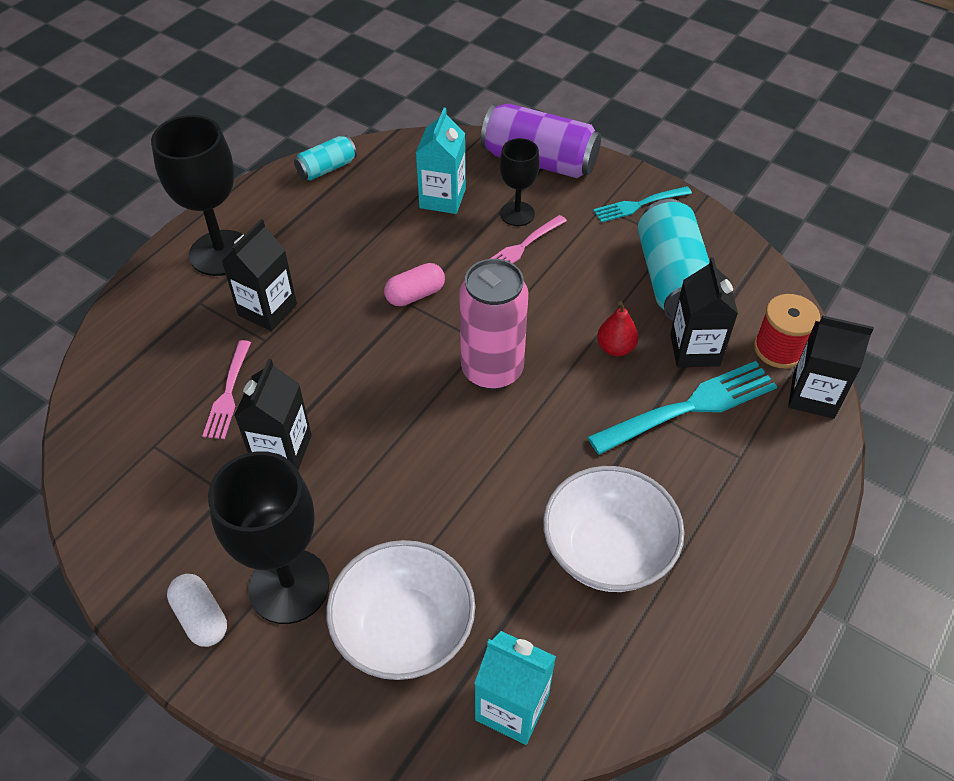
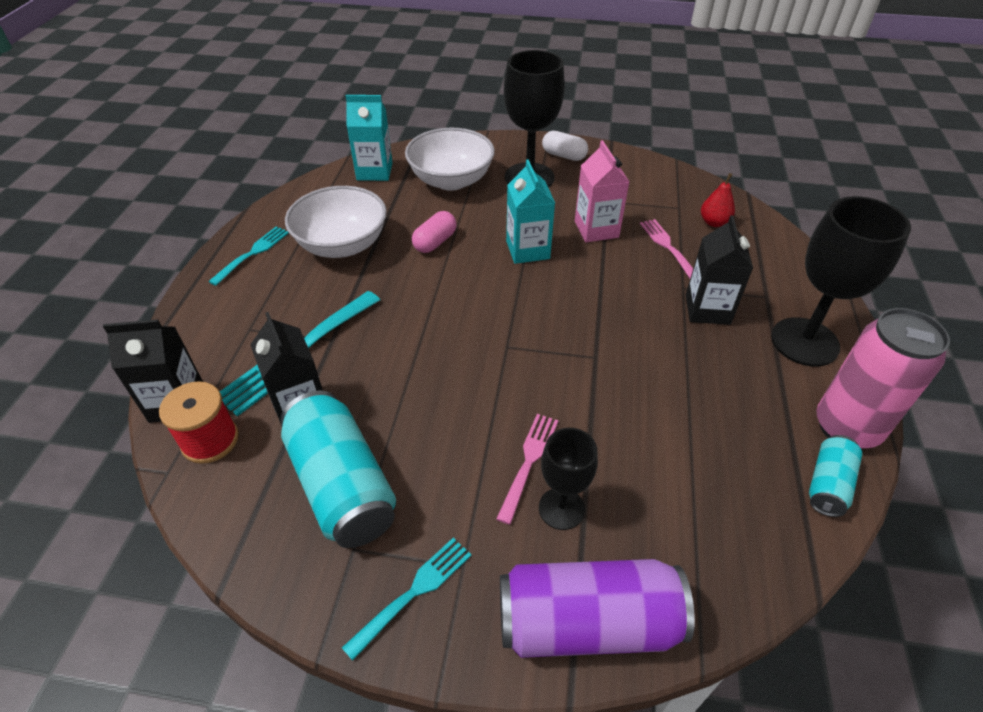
camera: 155 degrees right, 5 degrees down
(282, 450) = (596, 229): black carton -> pink carton
(415, 295) = (597, 367): pink capsule -> pink capsule (435, 242)
(442, 198) = (662, 495): turquoise carton -> turquoise carton (527, 250)
(492, 370) = (484, 326): pink can -> pink can (846, 428)
(615, 348) = (381, 383): red pear -> red pear (714, 222)
(730, 580) = (252, 254): none -> turquoise fork

